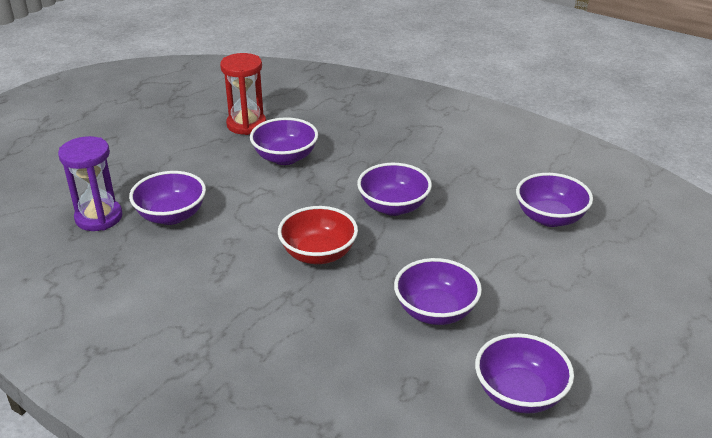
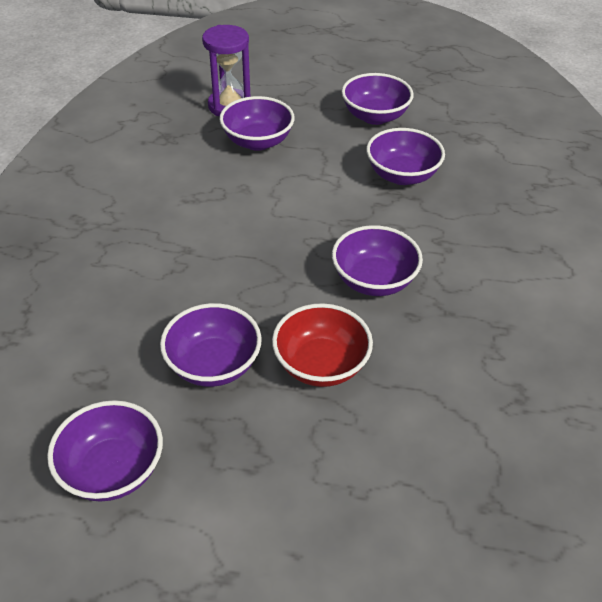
camera: 65 degrees right, 10 degrees up
(246, 124) = (438, 131): red hourglass -> none
(318, 254) = (257, 250): red bowl -> red bowl (321, 365)
(550, 218) = (453, 430): purple bowl -> purple bowl (375, 116)

